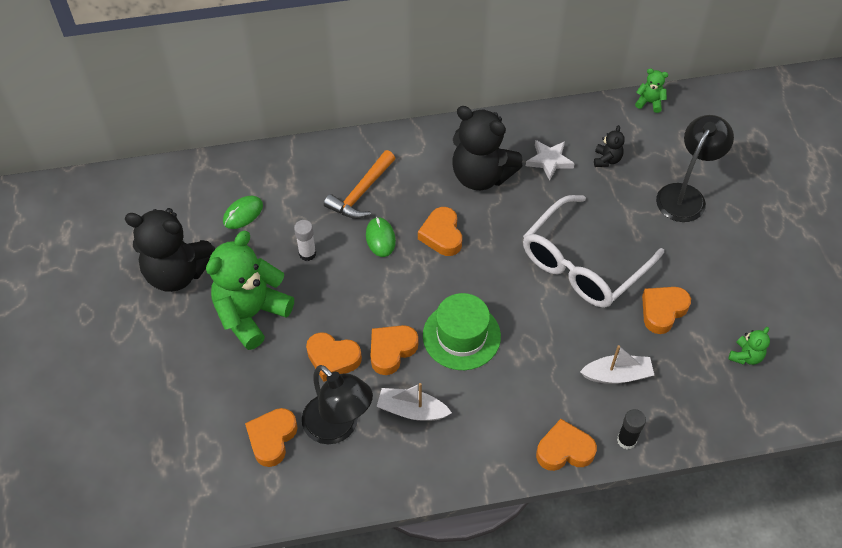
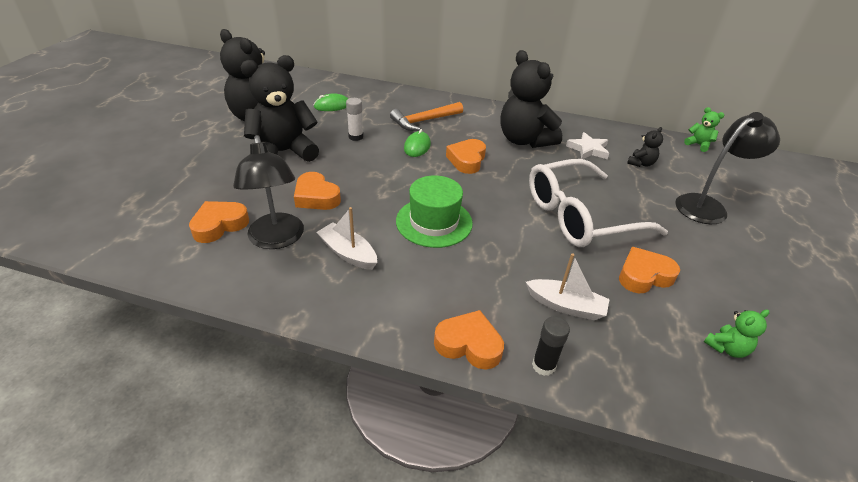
camera: 25 degrees right, 15 degrees down
(251, 314) = (284, 152): green teddy bear -> black teddy bear
(391, 351) = (367, 209): orange heart -> none

